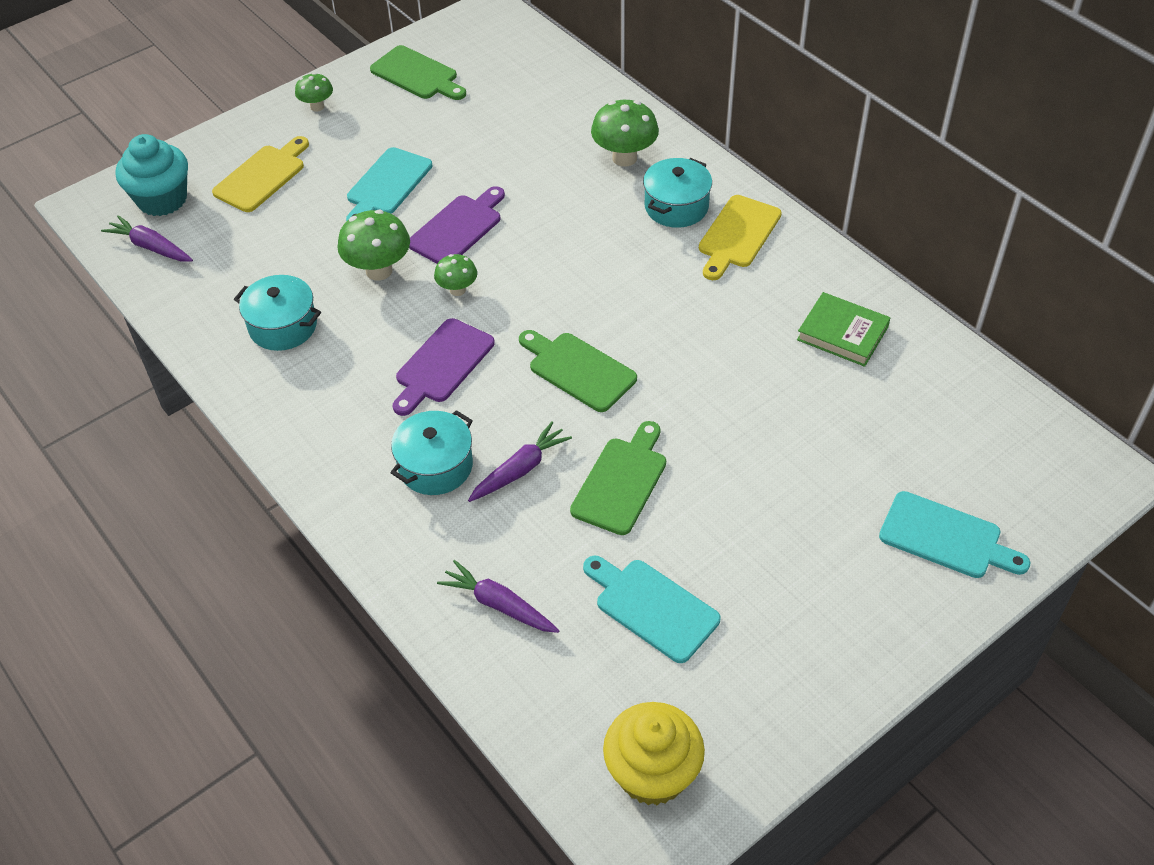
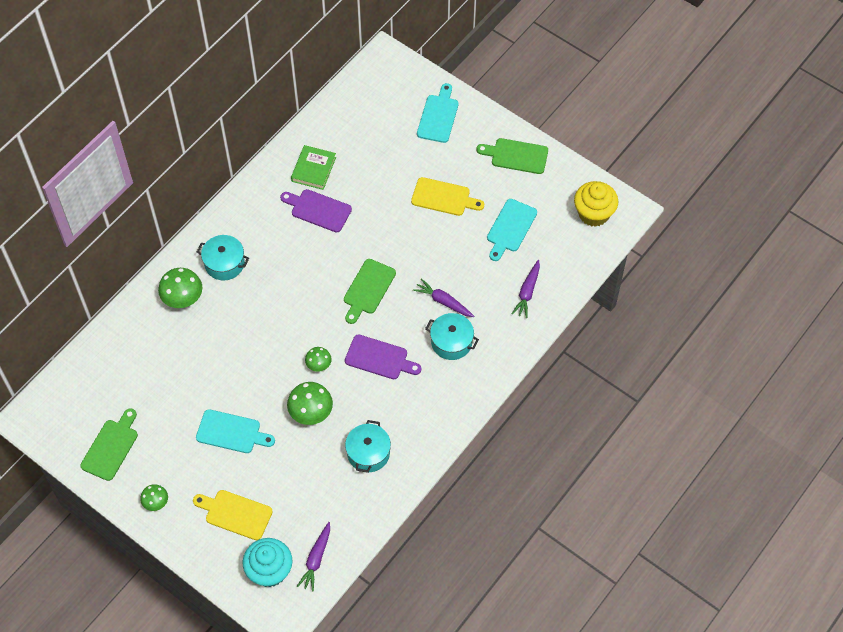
camera: 105 degrees left, 10 degrees up
(458, 228) = (265, 379): purple cutting board -> purple cutting board (318, 210)
(621, 481) = (439, 254): green cutting board -> green cutting board (516, 156)
(737, 235) = (244, 228): yellow cutting board -> yellow cutting board (444, 197)

